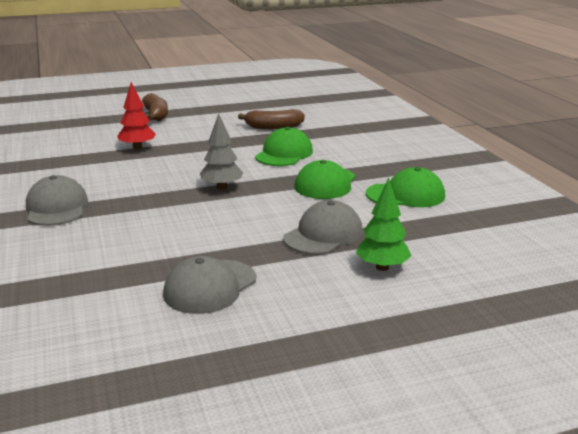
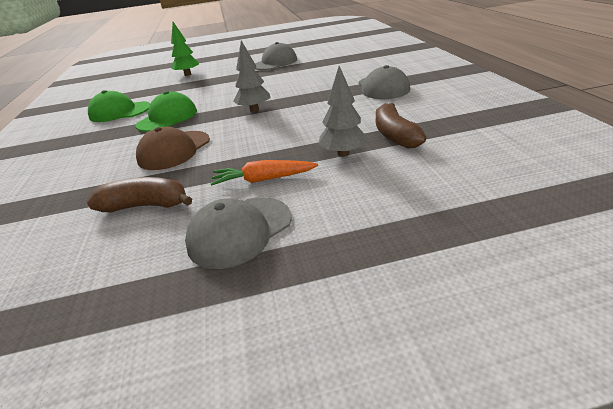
camera: 170 degrees left, 10 degrees up
(137, 147) = (343, 153): red tree -> grey tree
(156, 115) = (337, 246): brown banana -> brown banana (394, 135)
(198, 136) = (263, 179): none -> orange carrot
(284, 154) = (174, 150): green cap -> brown cap
(323, 235) = (203, 85): grey cap -> grey cap (240, 231)

